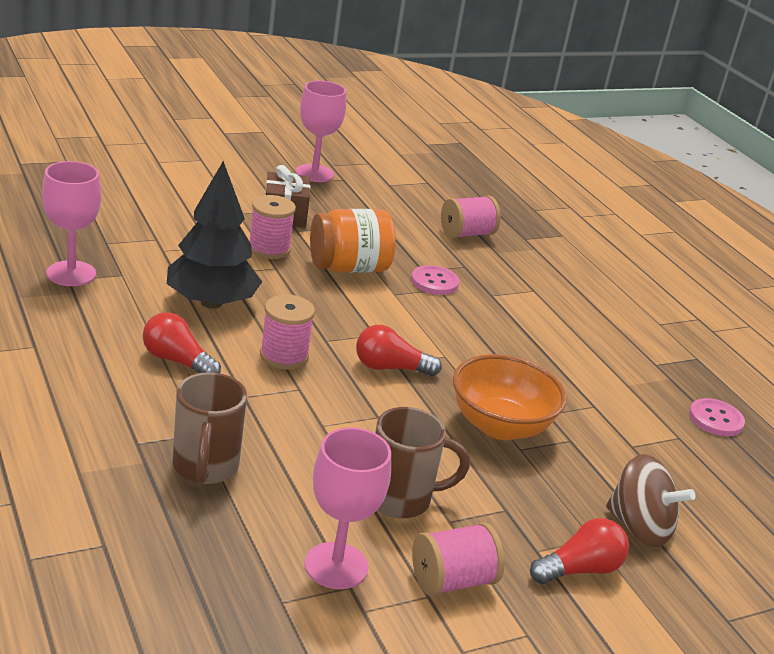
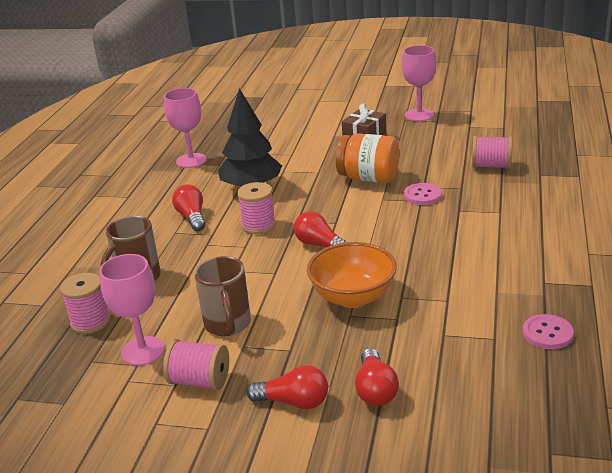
camera: 45 degrees right, 0 degrees up
(269, 249) = (327, 160): pink spool -> pink spool (90, 322)
(401, 499) = (228, 325): brown mug -> brown mug turned 45 degrees clockwise
(639, 527) = (375, 390): brown spinning top -> red light bulb

